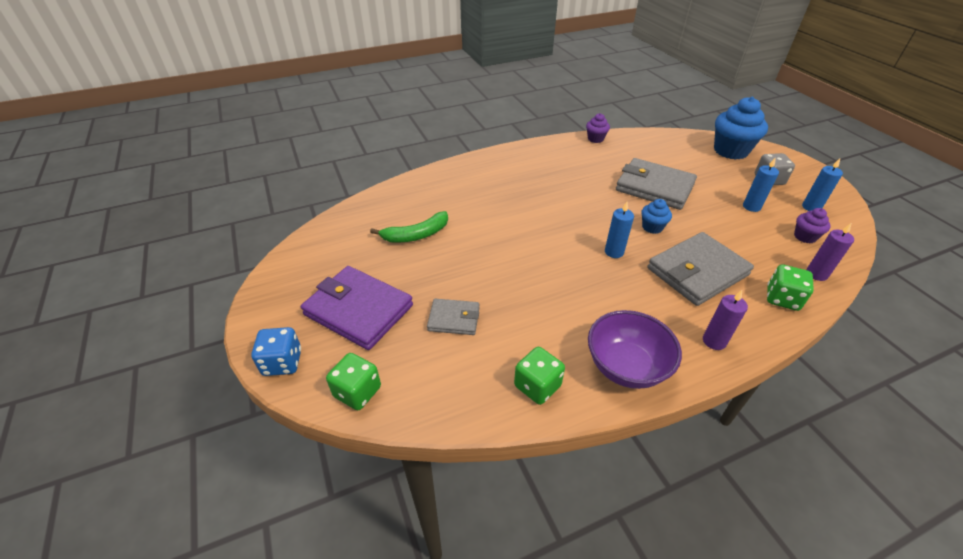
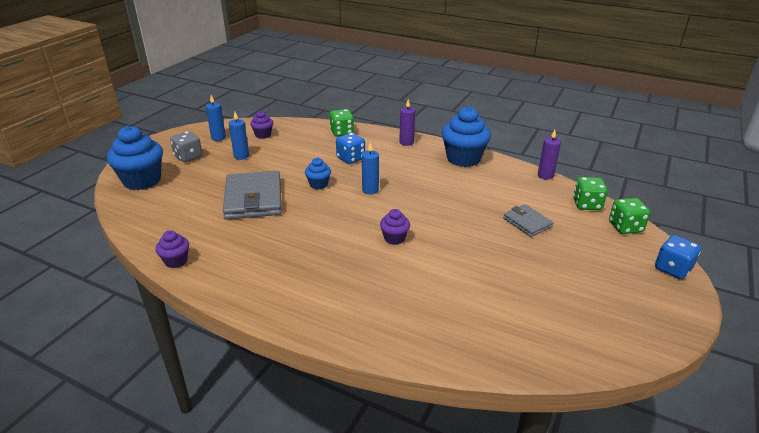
camera: 130 degrees left, 10 degrees down
(358, 310) = (592, 266): purple wallet -> none
(416, 235) = (486, 291): green banana -> none
(524, 227) = (394, 238): none -> purple cupcake
(537, 386) = (518, 177): green dice -> green dice (587, 204)
(626, 367) = (463, 159): purple bowl -> blue cupcake
(697, 272) = (350, 158): grey wallet -> blue dice
(816, 274) = (303, 127): purple candle -> purple candle (545, 175)

